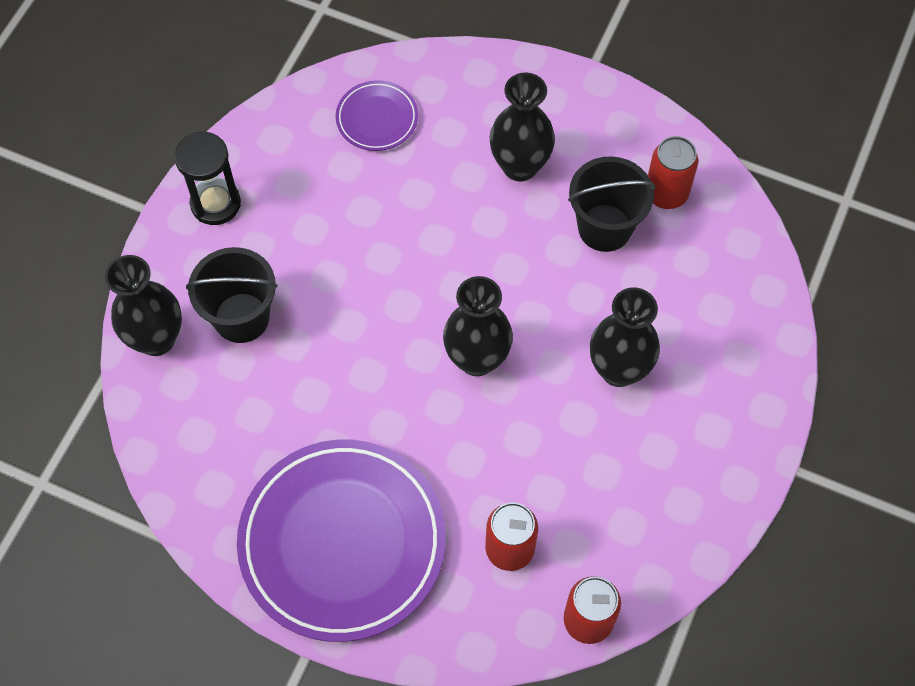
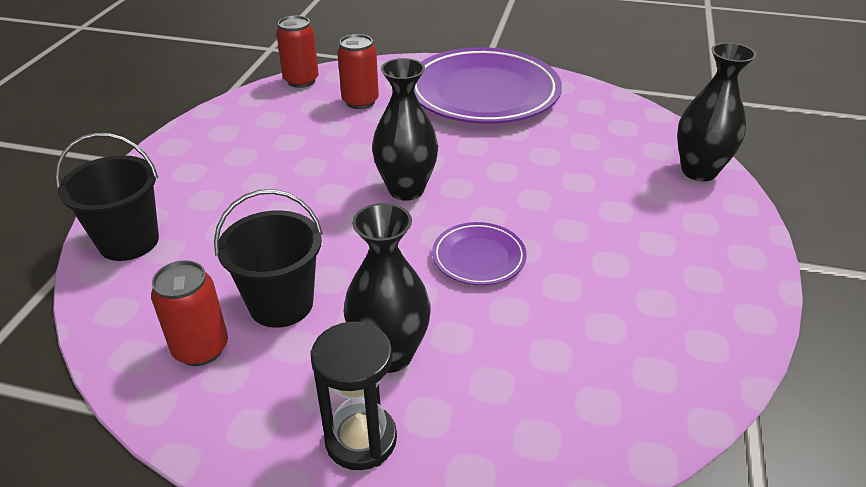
camera: 170 degrees right, 25 degrees down
(215, 204) = (725, 271): black hourglass -> black hourglass (361, 439)
(241, 318) = (634, 192): black bucket -> black bucket (129, 241)
(377, 119) = (592, 386): purple plate -> purple plate (478, 257)
(618, 369) = (271, 197): black vase -> none

